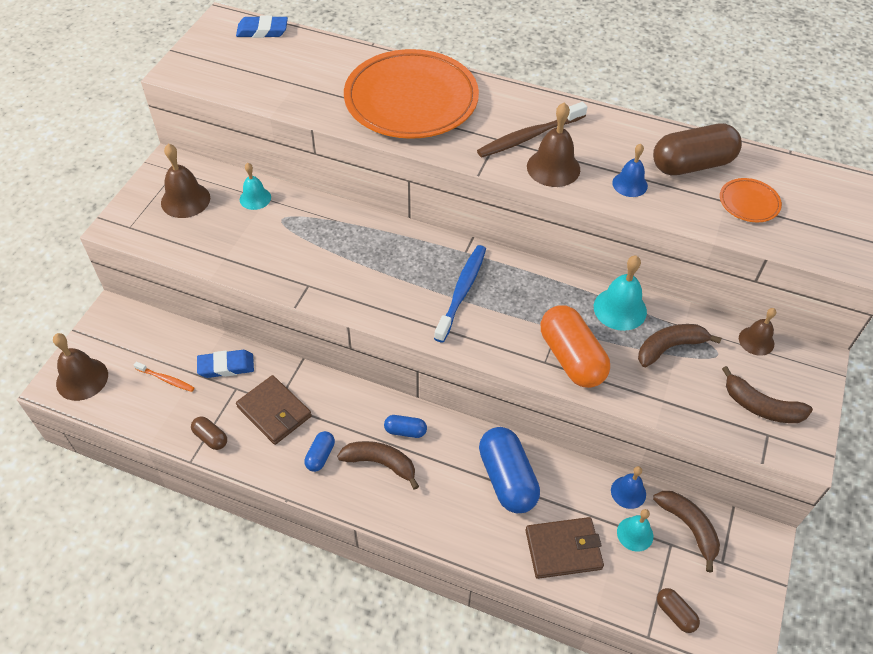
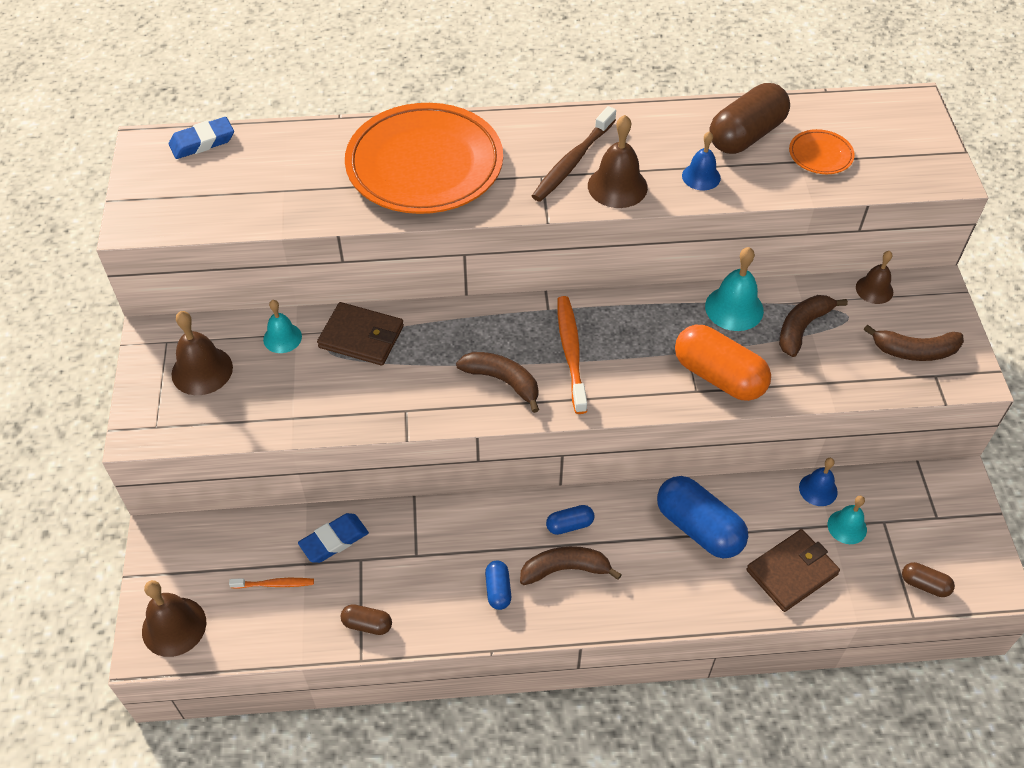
camera: 25 degrees left, 0 degrees up
(274, 412) = (419, 566): brown wallet -> brown wallet (361, 337)
(462, 292) = (571, 352): blue toothbrush -> orange toothbrush
(688, 527) = (890, 498): brown banana -> brown banana (503, 381)

